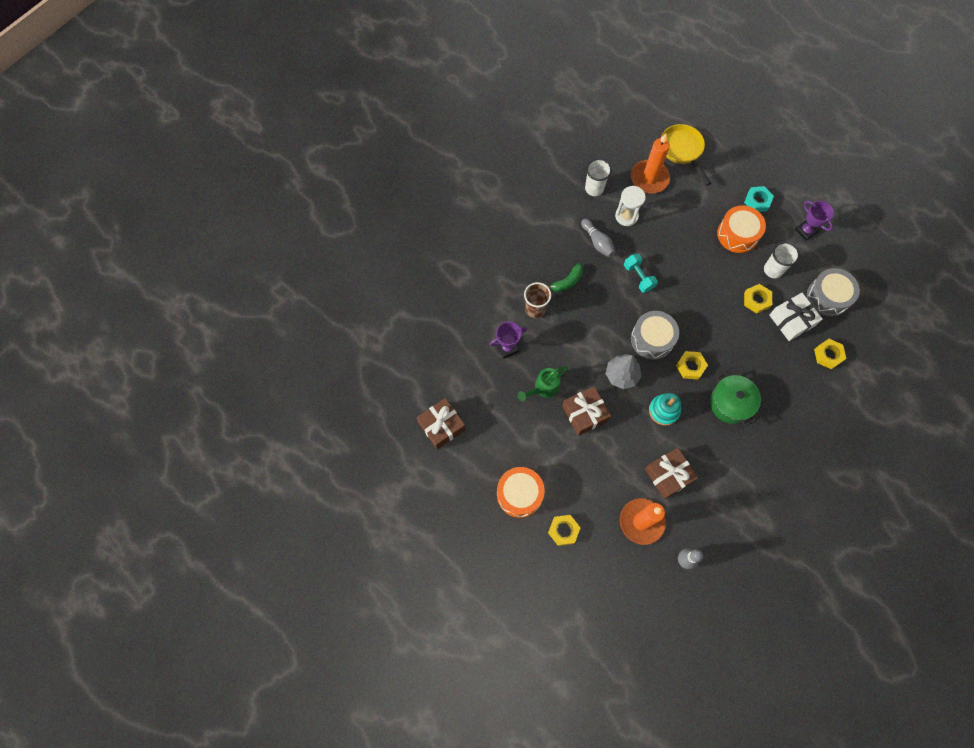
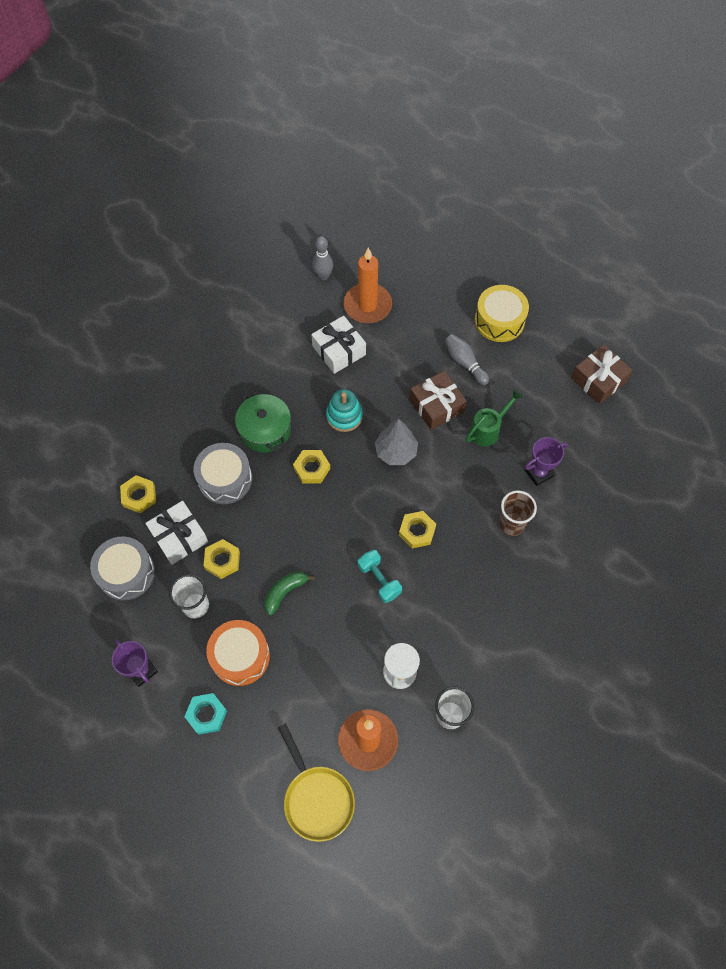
camera: 175 degrees right, 5 degrees down
(519, 494) = (499, 320): orange drum -> yellow drum
(563, 530) = (448, 292): yellow nut -> yellow nut (417, 531)
(567, 282) = (474, 565): green banana -> green banana (285, 592)
(597, 242) = (438, 627): grey bowling pin -> grey bowling pin (465, 363)
(652, 339) = (359, 498): grey drum -> grey drum (225, 479)
(668, 475) = (339, 350): brown gift -> white gift

